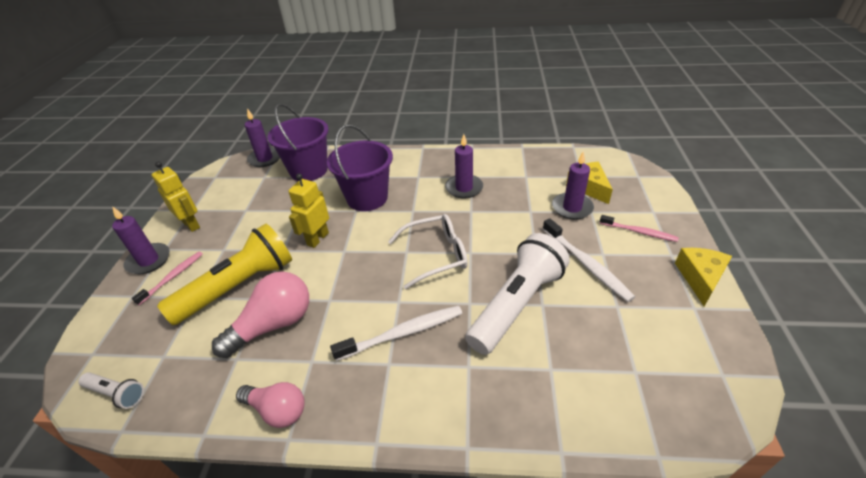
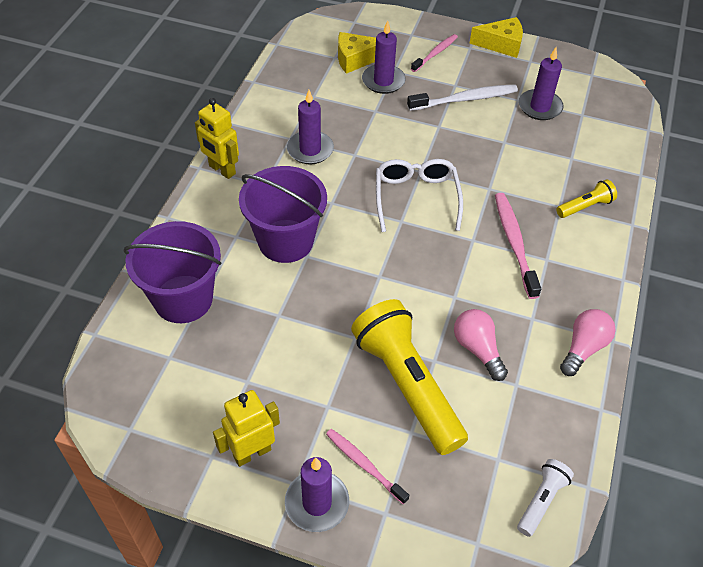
camera: 80 degrees left, 10 degrees up
(265, 159) = (114, 355): purple candle -> purple candle (540, 107)
(273, 325) = (478, 349): pink light bulb -> pink light bulb, size x0.66
(317, 239) = (347, 299): yellow robot -> yellow robot (222, 170)
(403, 333) = (514, 243): white toothbrush -> pink toothbrush
(477, 391) = (585, 206): none -> yellow flashlight
(517, 304) = (500, 157): white flashlight -> none
(700, 278) = (501, 44): yellow cheese -> yellow cheese turned 150 degrees clockwise

